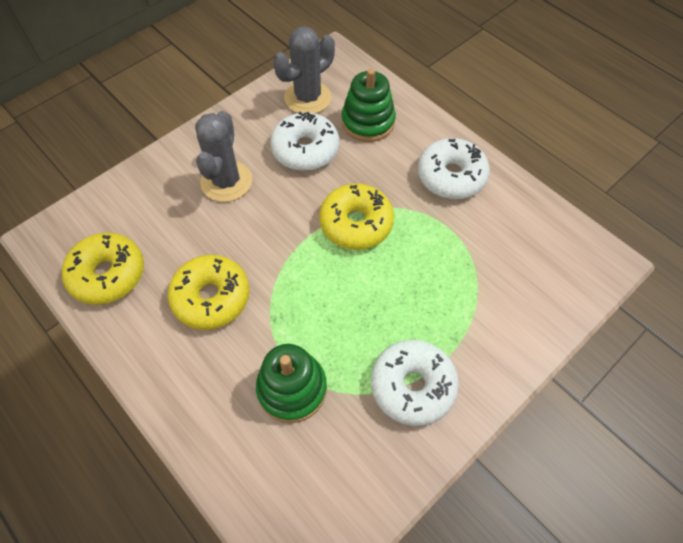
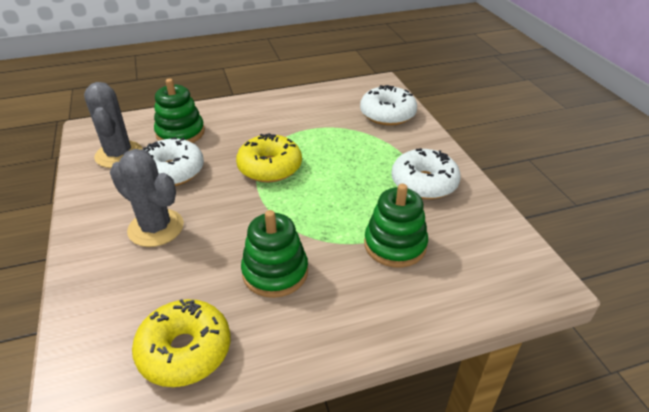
camera: 65 degrees left, 20 degrees down
(211, 297) = (275, 272): yellow donut -> green stacking toy
(451, 176) = (268, 114): white donut -> white donut (387, 114)

